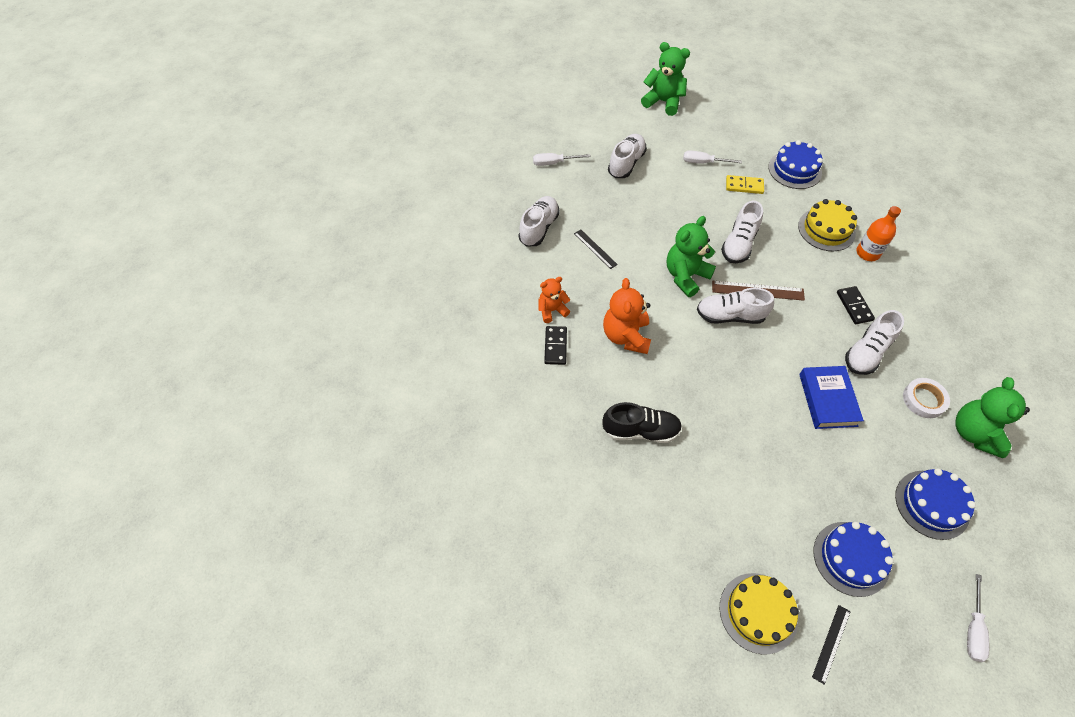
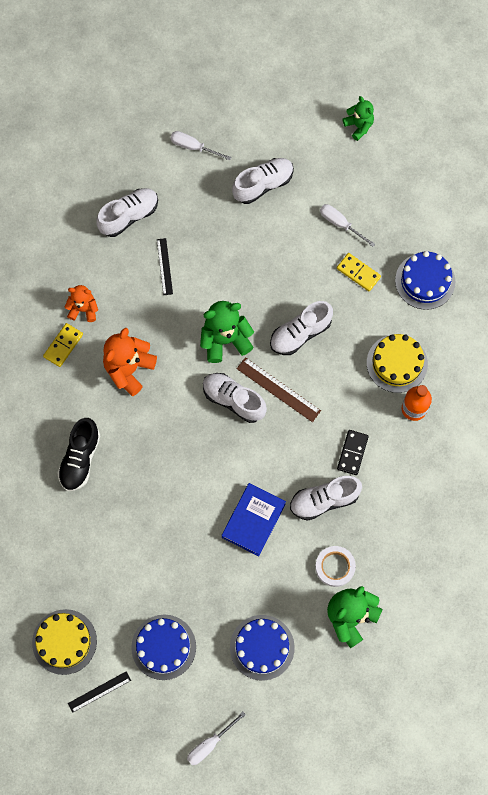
camera: 30 degrees right, 15 degrees up
(555, 346) = (63, 345): black domino -> yellow domino
(640, 430) = (80, 459): black shoe -> black shoe turned 75 degrees clockwise
(663, 102) = (358, 126): green teddy bear -> green teddy bear, size x0.61

